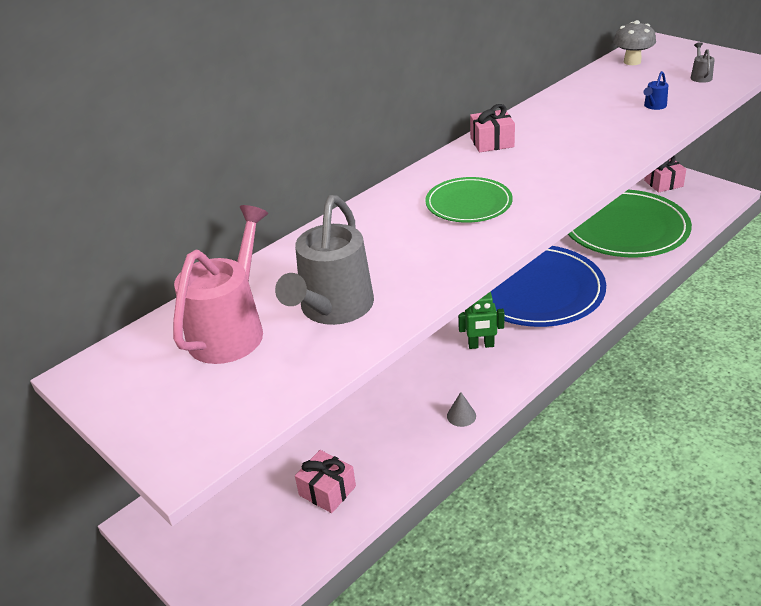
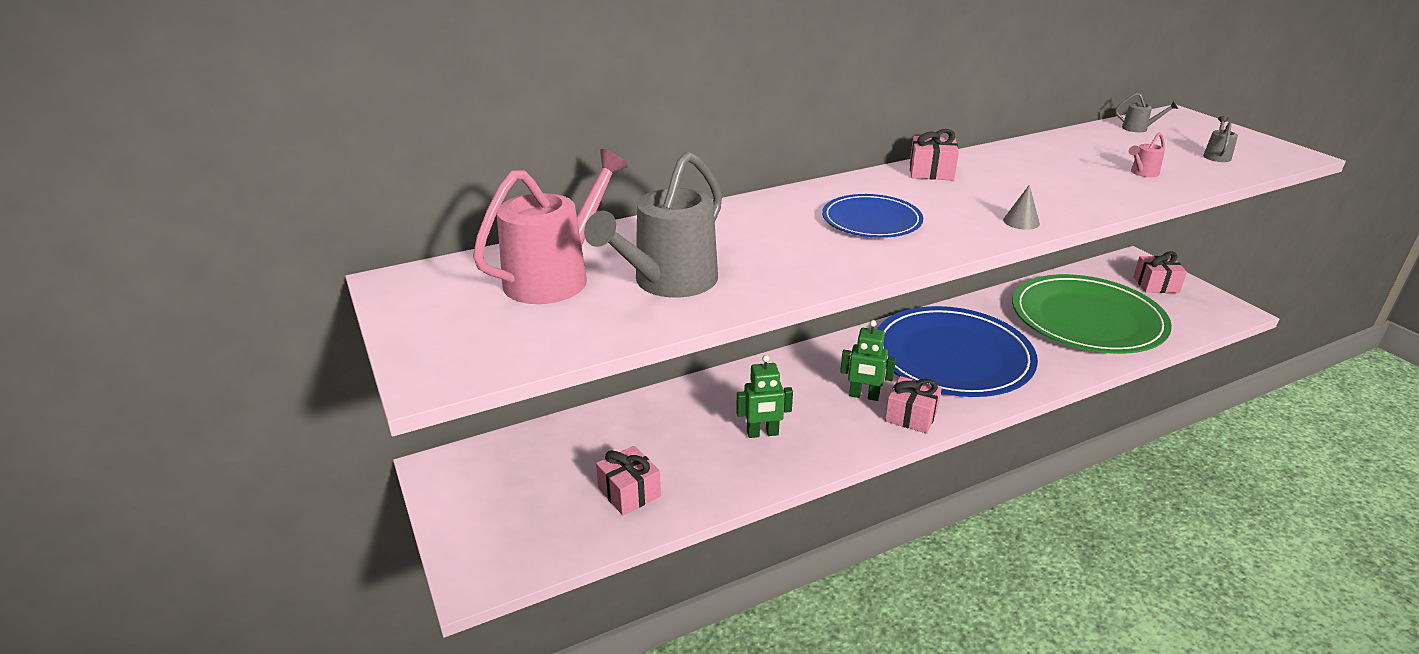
camera: 15 degrees right, 5 degrees down
(414, 403) = (762, 433): none -> green robot
(461, 416) = (808, 459): grey cone -> grey cone (1021, 221)
(468, 203) = (871, 220): green plate -> blue plate
(525, 353) = (911, 416): none -> pink gift
(632, 62) = (1139, 128): grey mushroom -> grey watering can
(654, 106) = (1142, 173): blue watering can -> pink watering can

